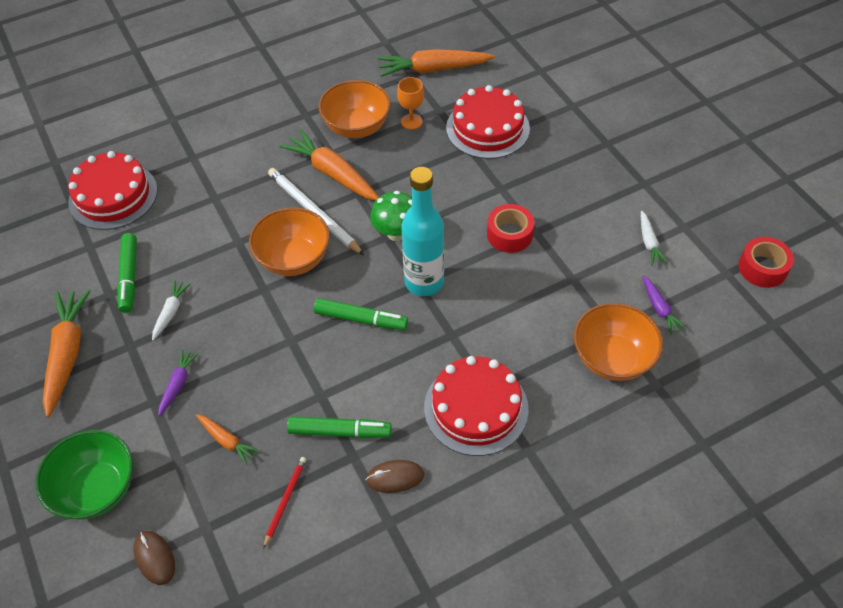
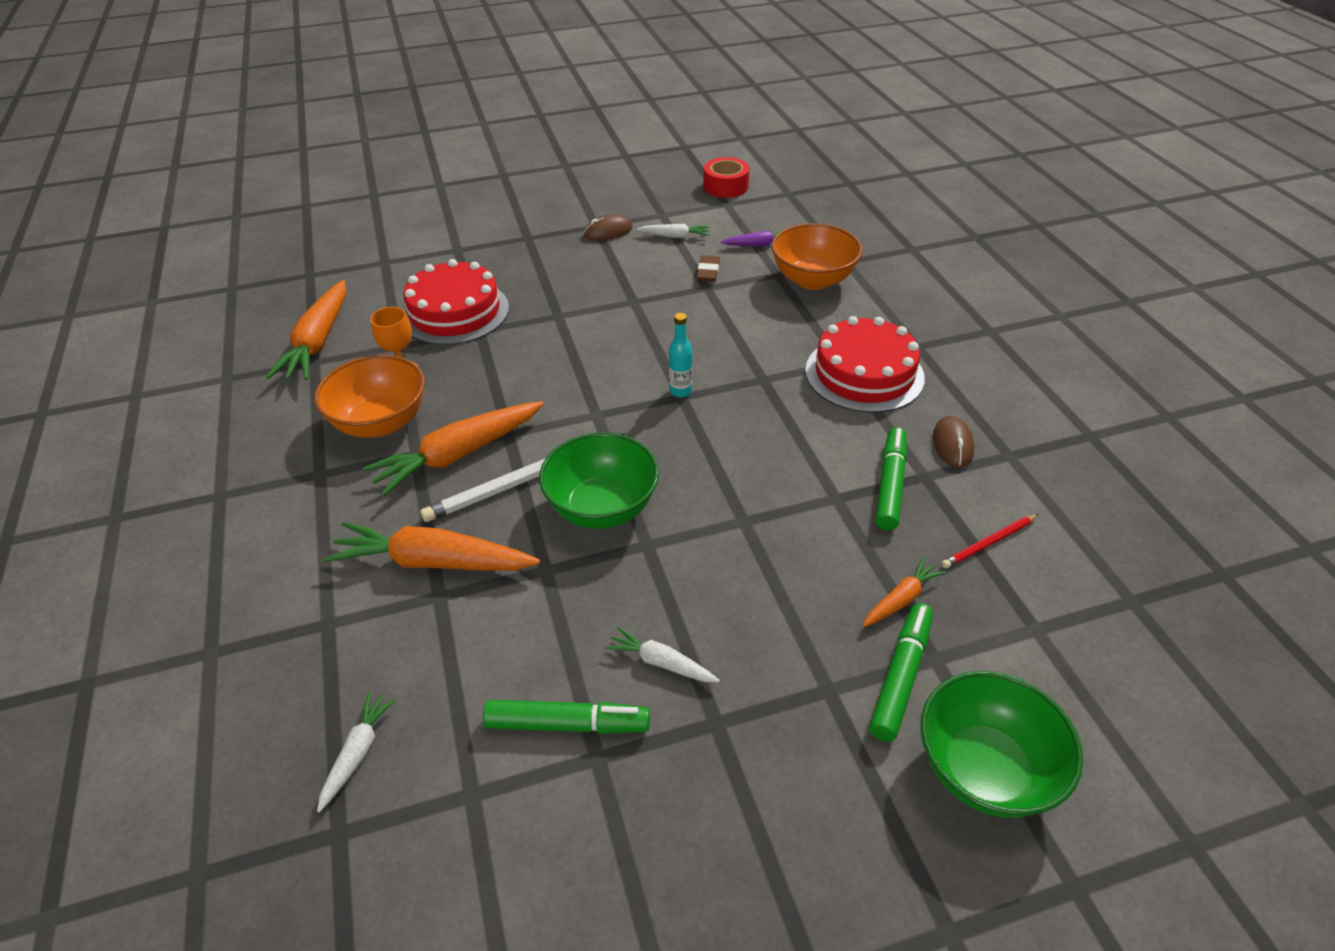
camera: 80 degrees left, 10 degrees down
(67, 354) = (717, 826): orange carrot -> orange carrot (434, 562)
(113, 196) = (357, 753): red cake -> white carrot
(154, 558) = (1088, 690): brown mouse -> brown mouse (608, 232)
(178, 384) = (801, 656): purple carrot -> none
(285, 500) = (989, 543): red pencil -> red pencil turned 60 degrees counterclockwise
(294, 259) = (602, 507): orange bowl -> green bowl
(361, 319) = (724, 450): green marker -> green marker (900, 676)
(396, 233) = (594, 405): green mushroom -> none
(424, 282) = (680, 391): turquoise bottle -> turquoise bottle, size x0.46
(509, 234) = (630, 319): red tape -> none
(598, 276) = (708, 272): none -> brown eraser

